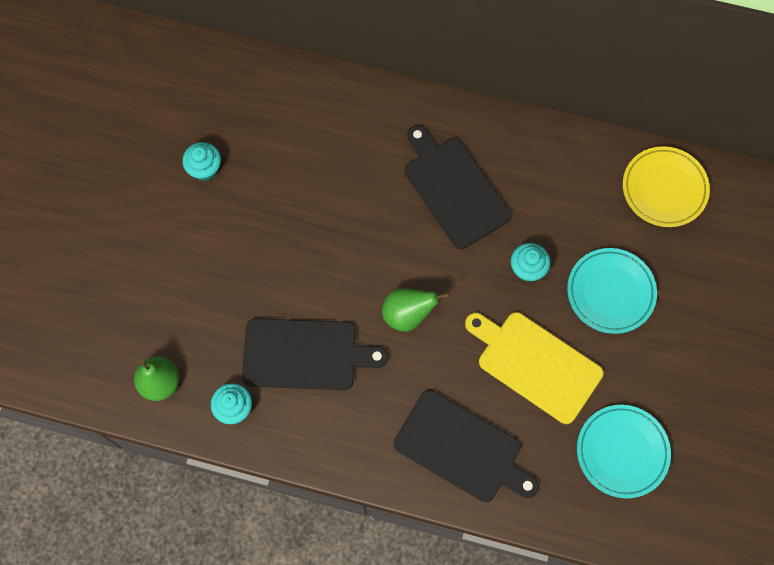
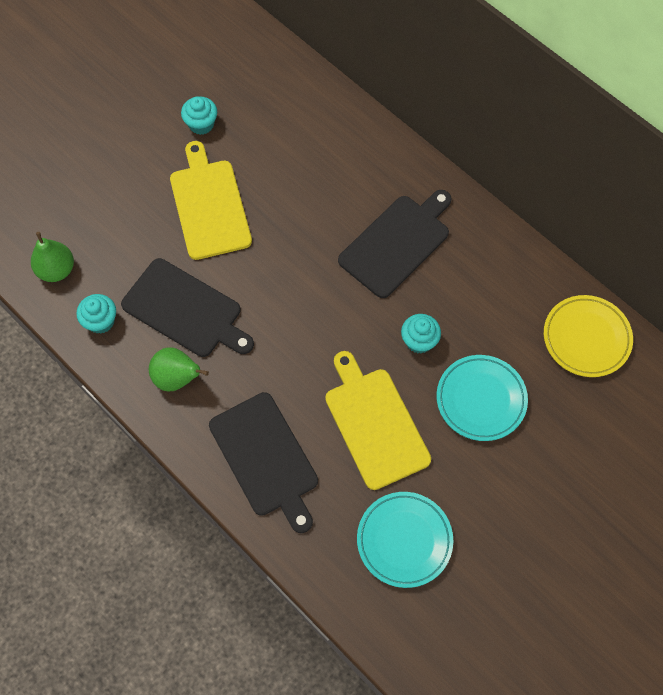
camera: 30 degrees right, 5 degrees down
(263, 244) = (209, 205): none -> yellow cutting board
(407, 314) = (291, 324): green pear -> green pear (177, 378)
(454, 189) = (397, 243): black cutting board -> black cutting board turned 45 degrees clockwise

